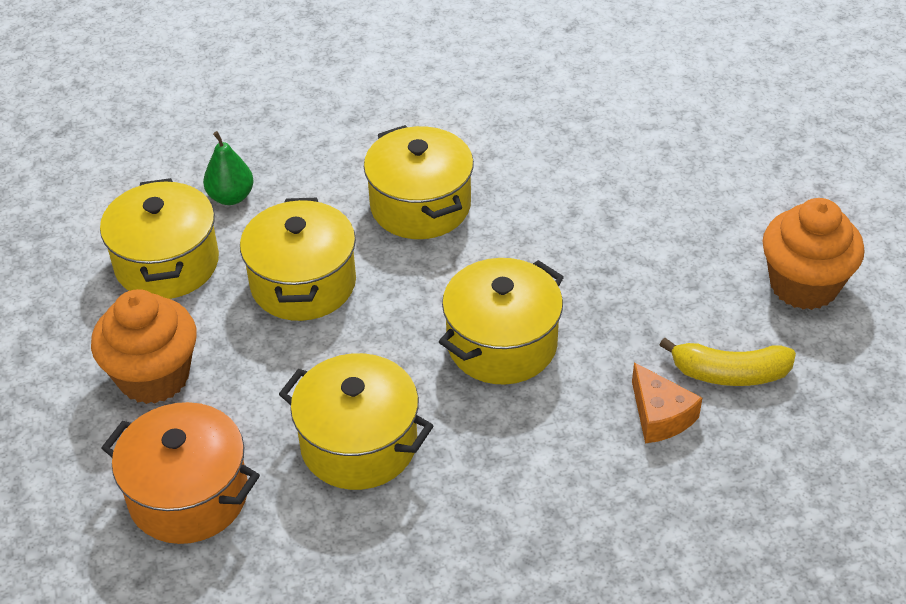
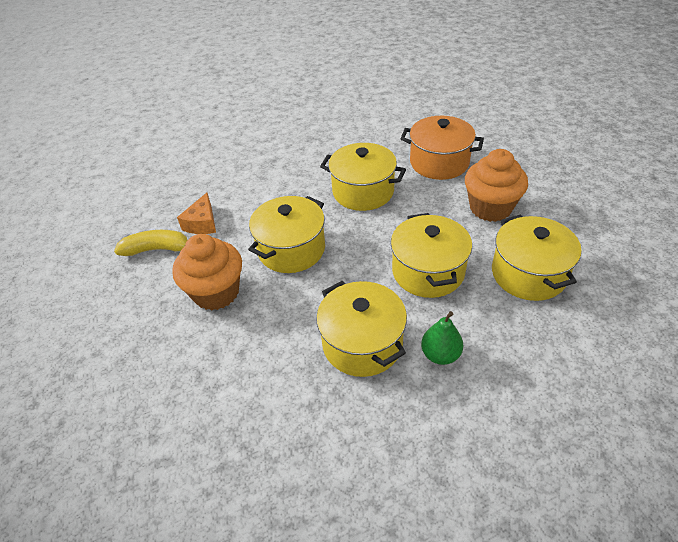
camera: 175 degrees right, 0 degrees up
(231, 197) = (515, 333): green pear -> green pear (440, 354)
(660, 415) = (202, 223): orange cheese -> orange cheese turned 135 degrees counterclockwise
(803, 285) = (88, 311): orange cupcake -> orange cupcake (216, 292)

